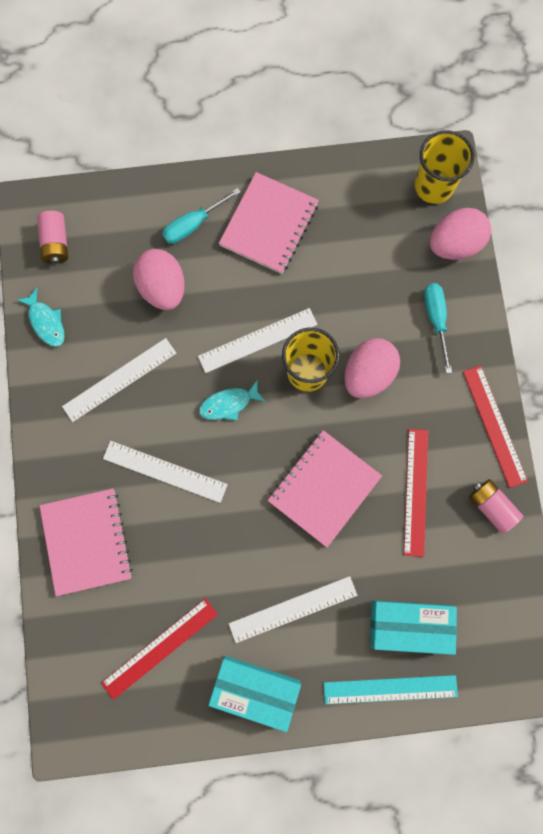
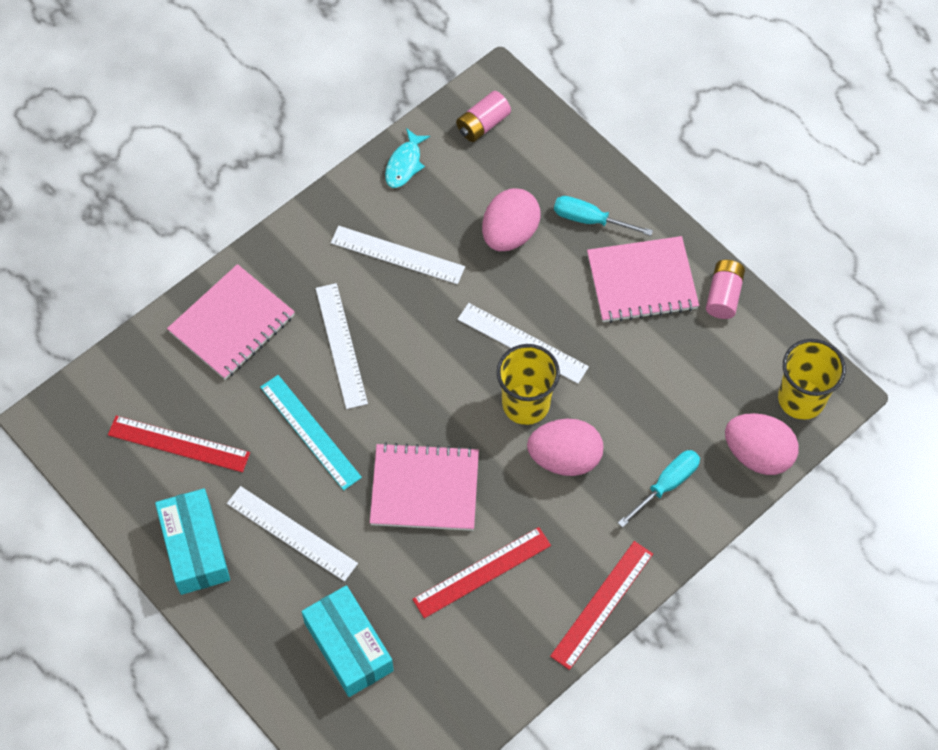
camera: 55 degrees right, 15 degrees down
(229, 404) = (443, 357): turquoise fish -> none
(390, 689) = (276, 667): turquoise ruler -> turquoise ruler (310, 432)
(491, 506) = (519, 651): pink battery -> pink battery (723, 295)

